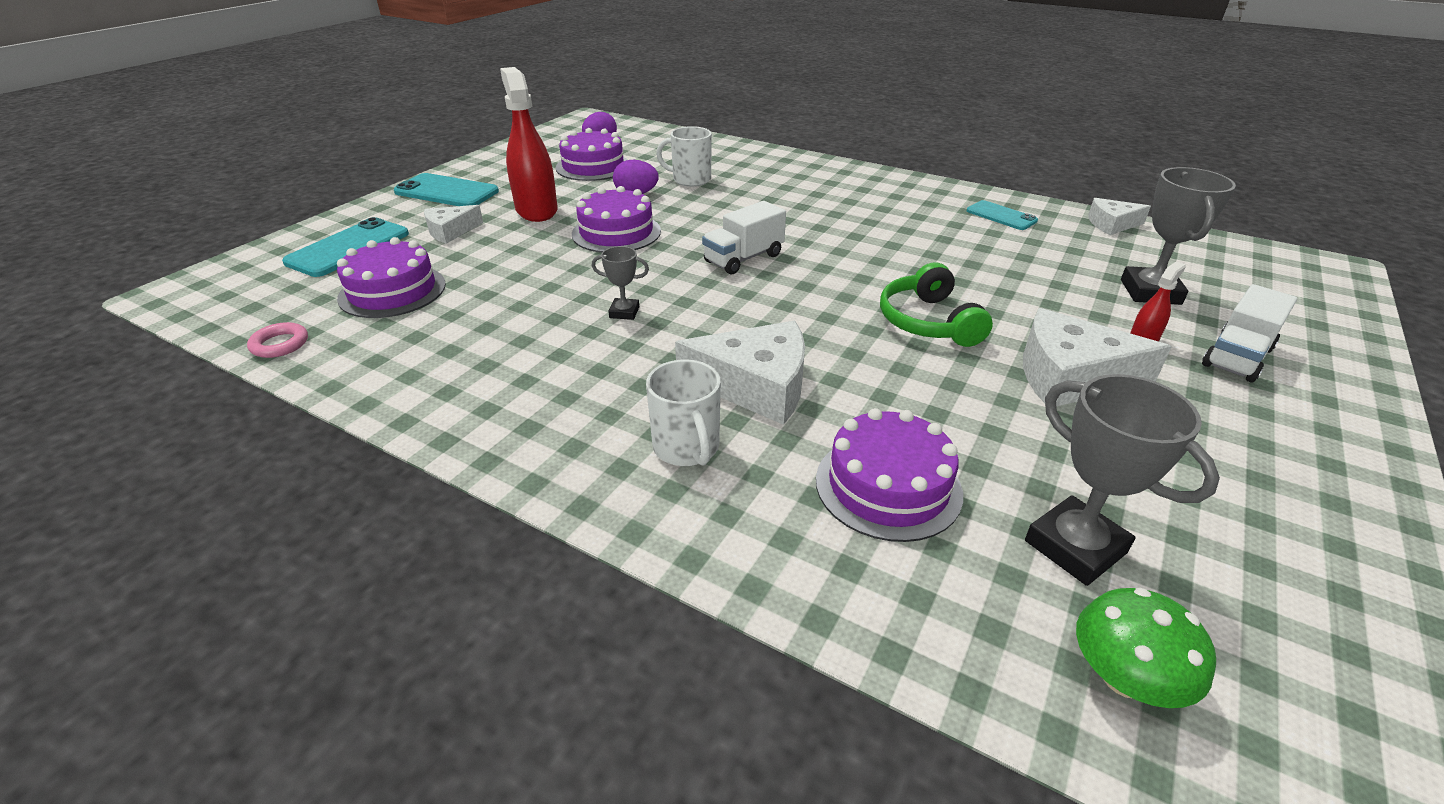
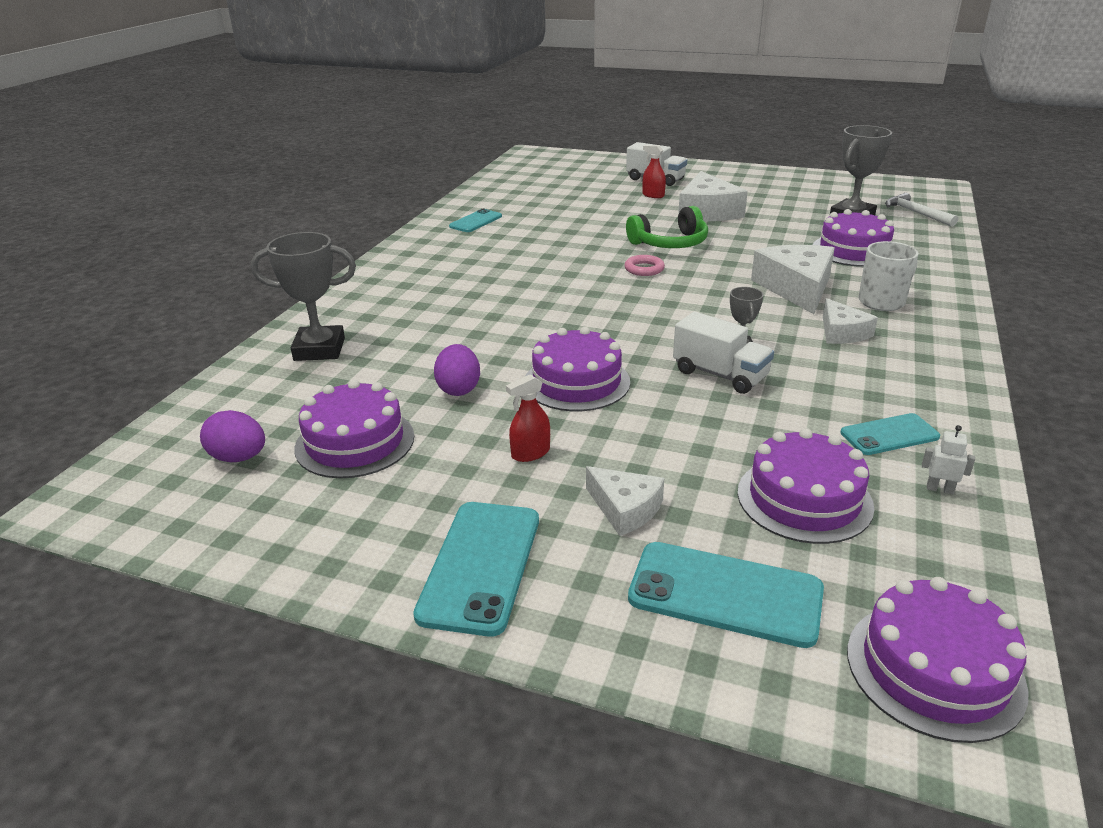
camera: 100 degrees left, 5 degrees down
(221, 294) = (934, 669): none -> purple cake
(280, 344) = (969, 538): pink ring -> pink ring (644, 269)
(336, 352) = (940, 489): none -> white robot
(422, 352) = (889, 435): none -> turquoise phone
(536, 210) = (530, 453): red spray bottle -> red spray bottle, size x0.47
(690, 180) = (404, 360): white mug -> none
(743, 258) = (605, 310): white truck -> white truck (720, 375)
(1111, 224) = (482, 192): white cheese -> white cheese (842, 332)
(1124, 677) = (916, 213): green mushroom -> white hammer
(1150, 292) = (588, 190): grey trophy -> grey trophy (319, 349)

